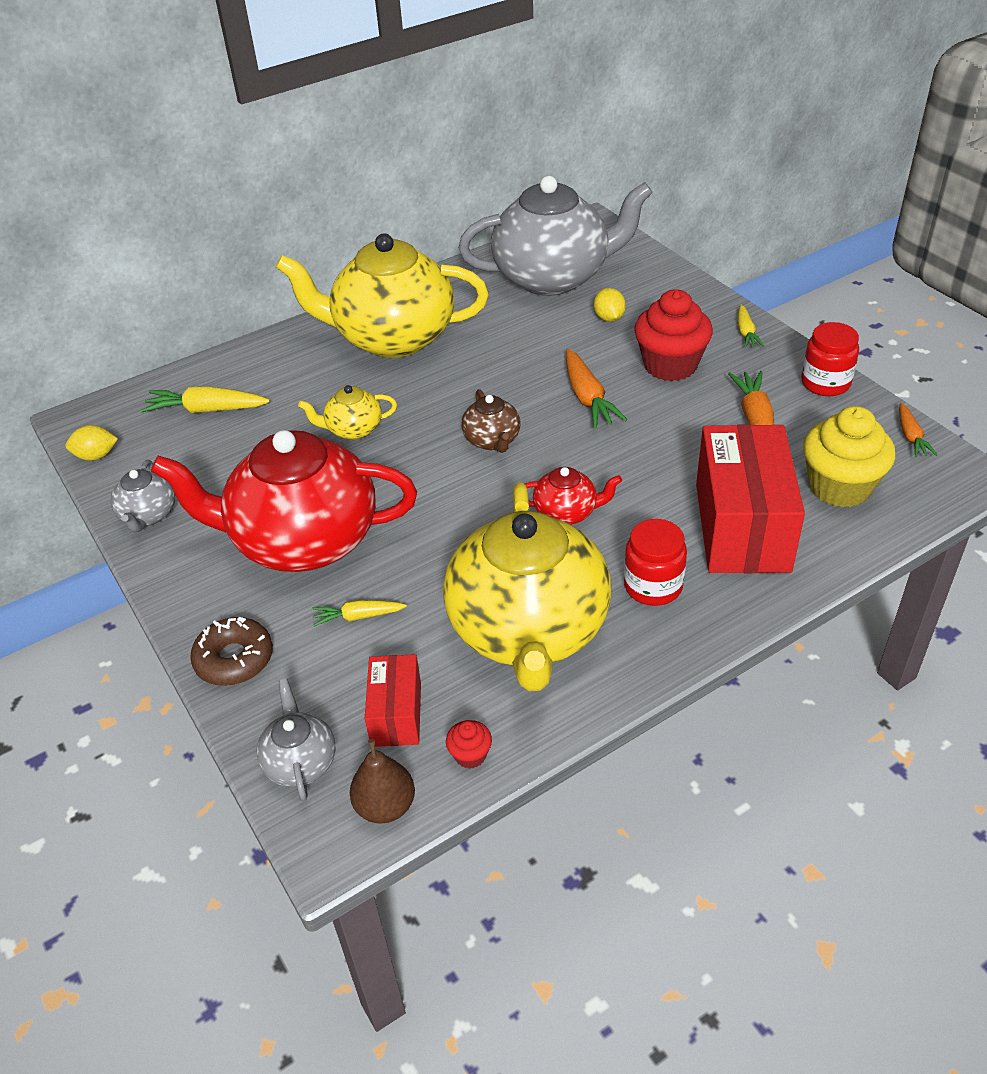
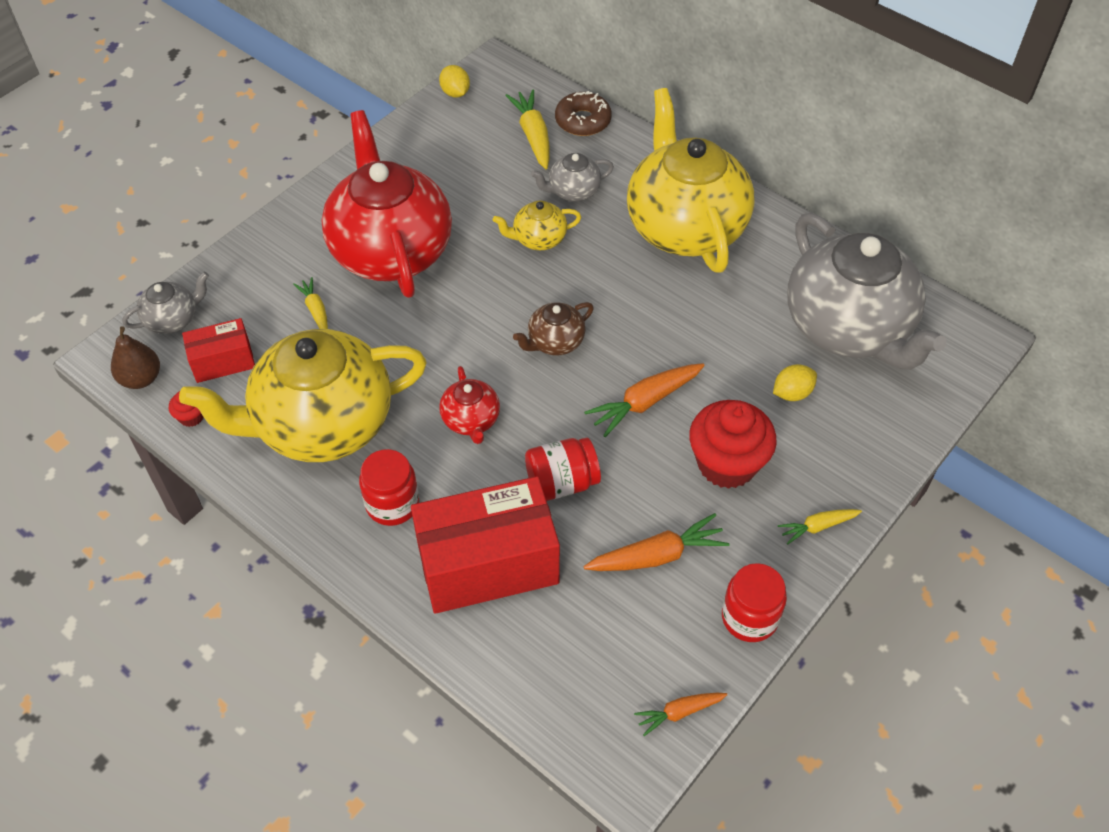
camera: 70 degrees right, 10 degrees up
(148, 515) = (396, 149): grey teapot -> grey teapot (573, 191)
(234, 659) = (260, 251): brown donut -> brown donut (583, 121)
(353, 429) = (538, 239): yellow teapot -> yellow teapot turned 75 degrees counterclockwise
(661, 464) = (562, 482): none -> red jar
(839, 487) = (571, 646): yellow cupcake -> none

